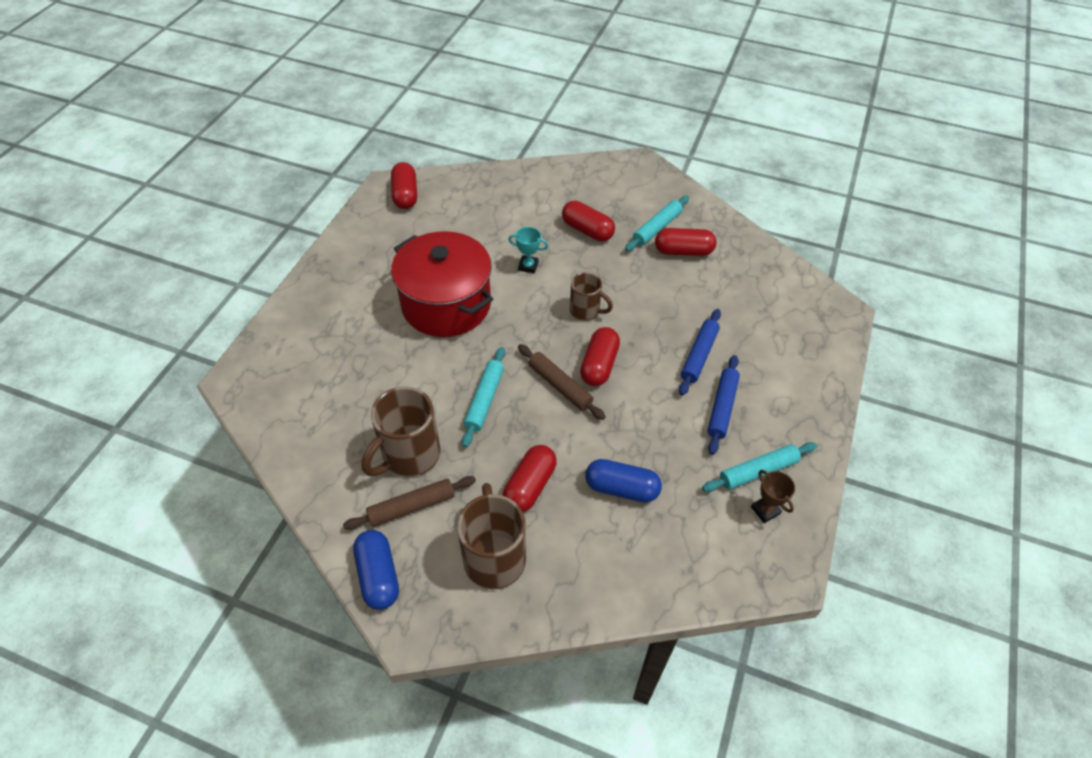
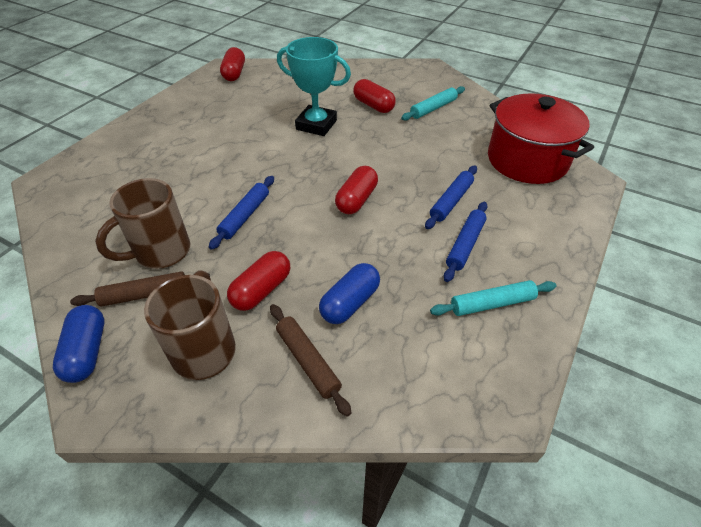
camera: 10 degrees right, 5 degrees down
(446, 304) = (238, 145): red pot -> red pot (527, 160)
(484, 400) = (245, 216): turquoise rolling pin -> blue rolling pin
(528, 266) = (316, 125): turquoise trophy -> turquoise trophy, size x2.17
(560, 386) = (316, 212): brown rolling pin -> brown rolling pin (308, 361)
(586, 311) = (356, 159): brown mug -> none
(621, 488) = (350, 303): blue capsule -> blue capsule turned 75 degrees counterclockwise
(683, 251) = (453, 125): red capsule -> none
(765, 510) = (494, 341): brown trophy -> none

